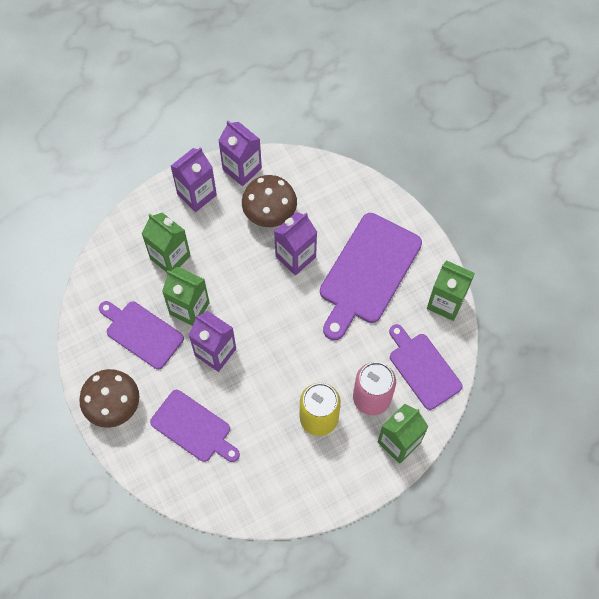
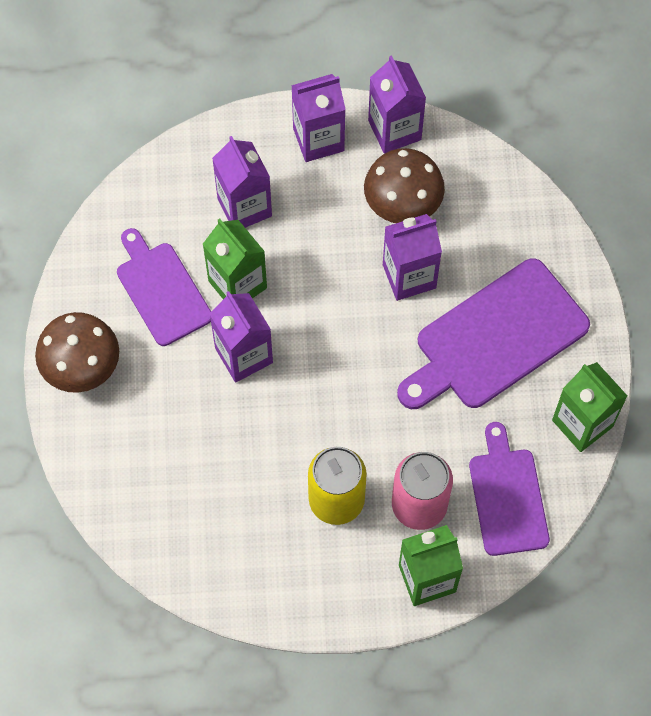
camera: 25 degrees right, 0 degrees up
(170, 257) = (244, 207): green carton -> purple carton
(193, 428) = (169, 440): purple cutting board -> none

